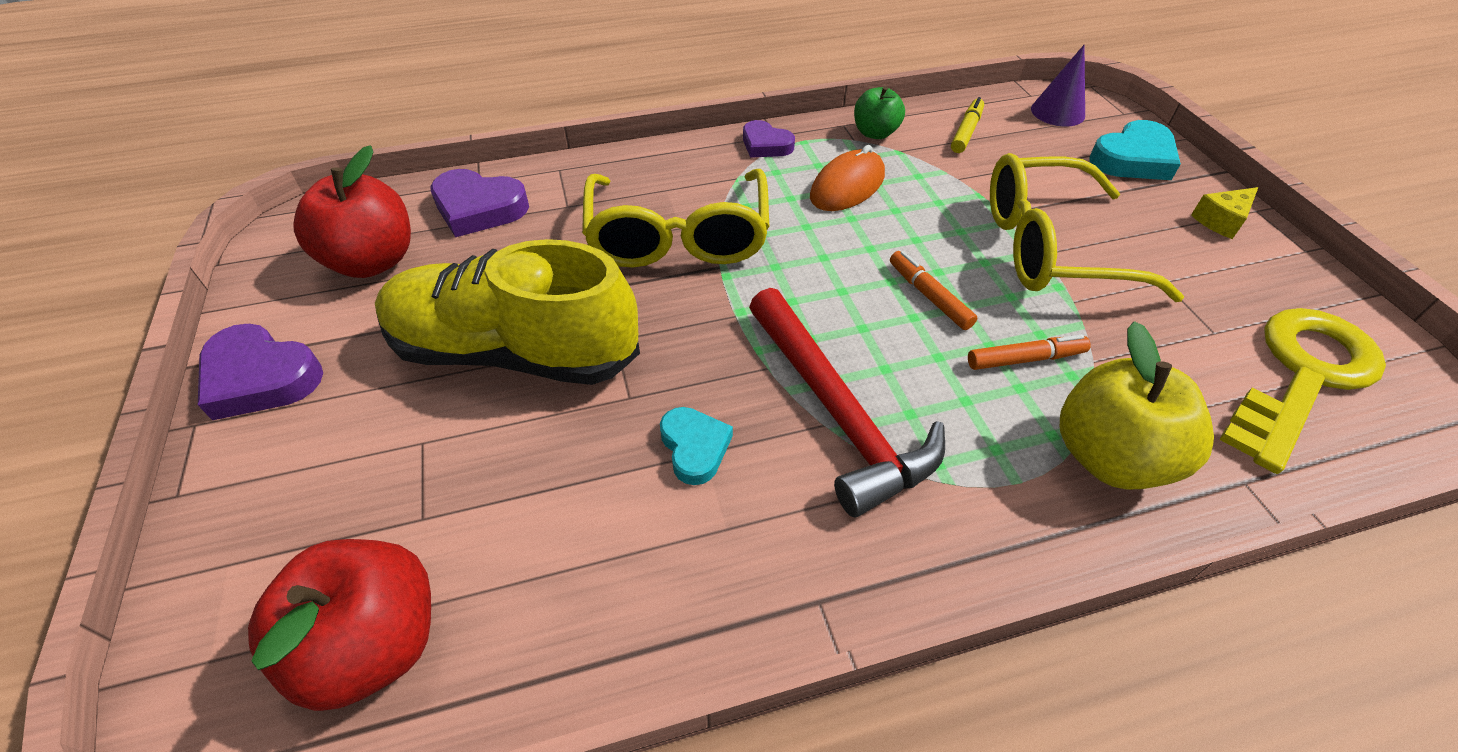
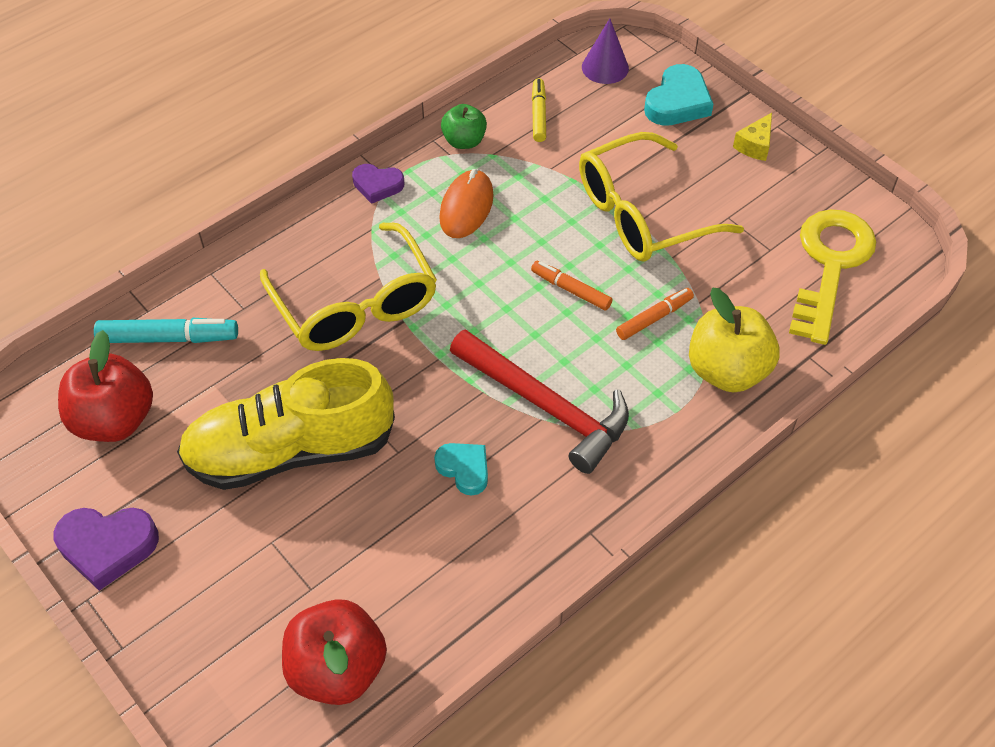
camera: 25 degrees left, 5 degrees up
(479, 208) = (168, 338): purple heart -> turquoise marker

